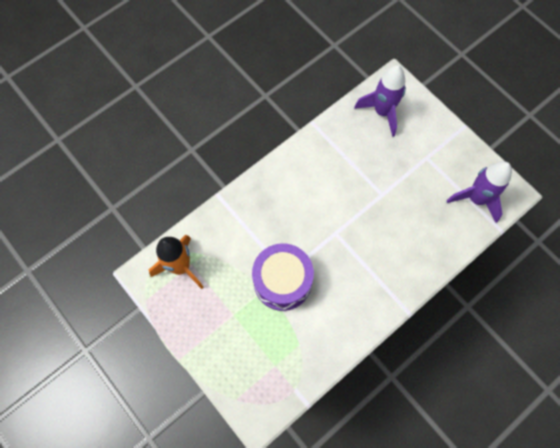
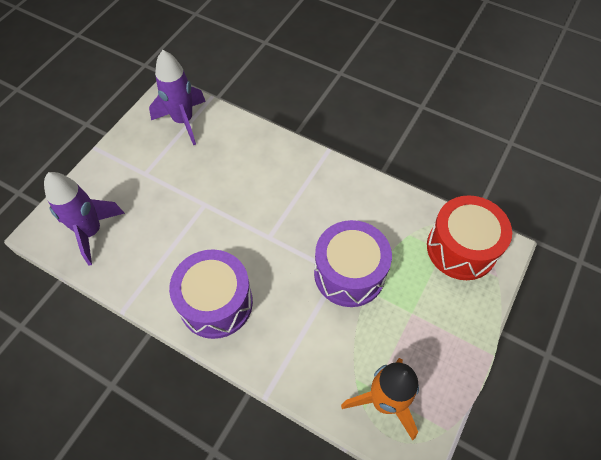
camera: 110 degrees left, 10 degrees down
(271, 382) = (461, 248): none -> red drum
(294, 181) = (216, 303): none -> purple drum

